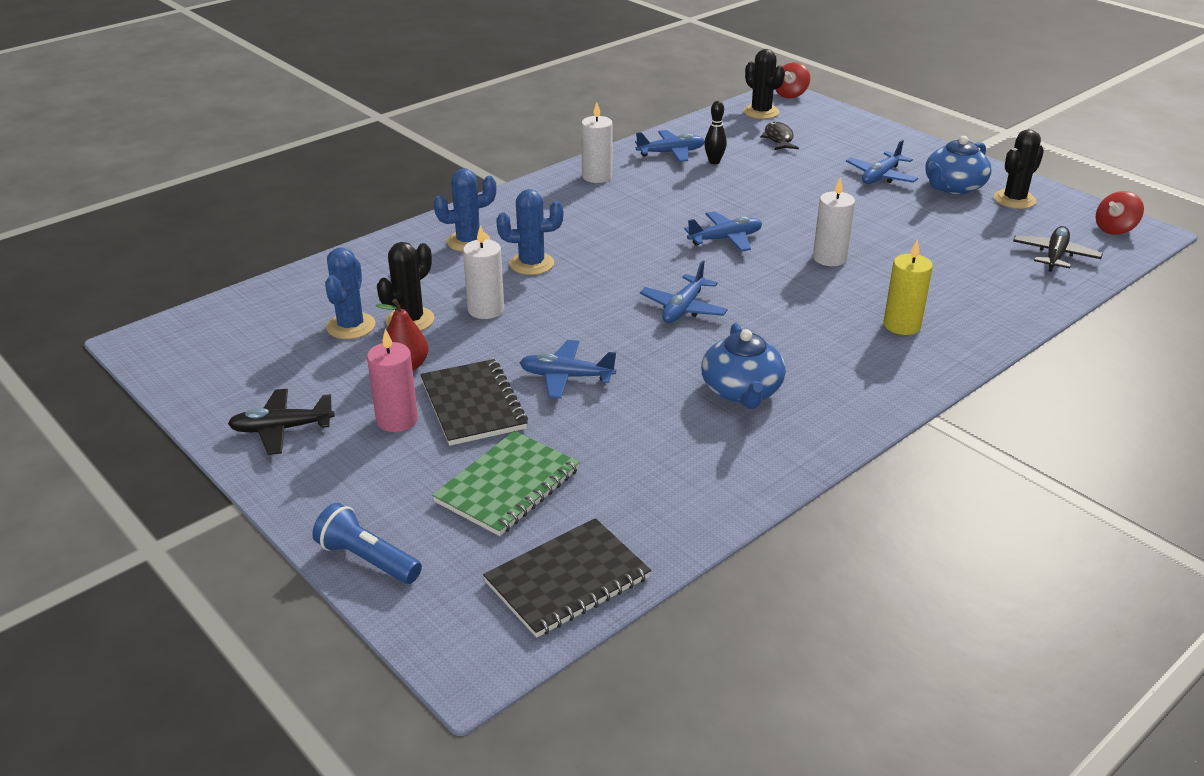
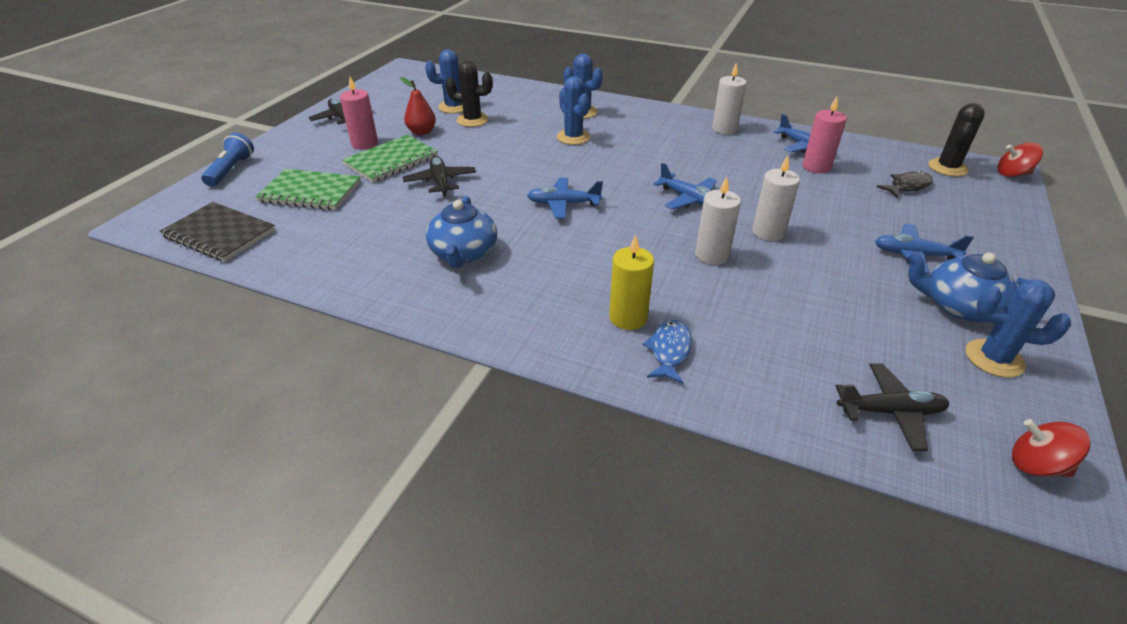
camera: 65 degrees right, 5 degrees up
(473, 405) = (391, 161): black notebook -> green notebook
(486, 310) = (502, 138): white candle -> white candle (768, 232)
(566, 377) = (440, 182): blue plane -> black plane
(714, 161) = (816, 167): black bowling pin -> pink candle
(742, 391) = (463, 253): blue teapot -> blue teapot turned 60 degrees counterclockwise
(955, 319) = (669, 351): none -> blue fish
(1014, 199) = (994, 358): black cactus -> blue cactus

